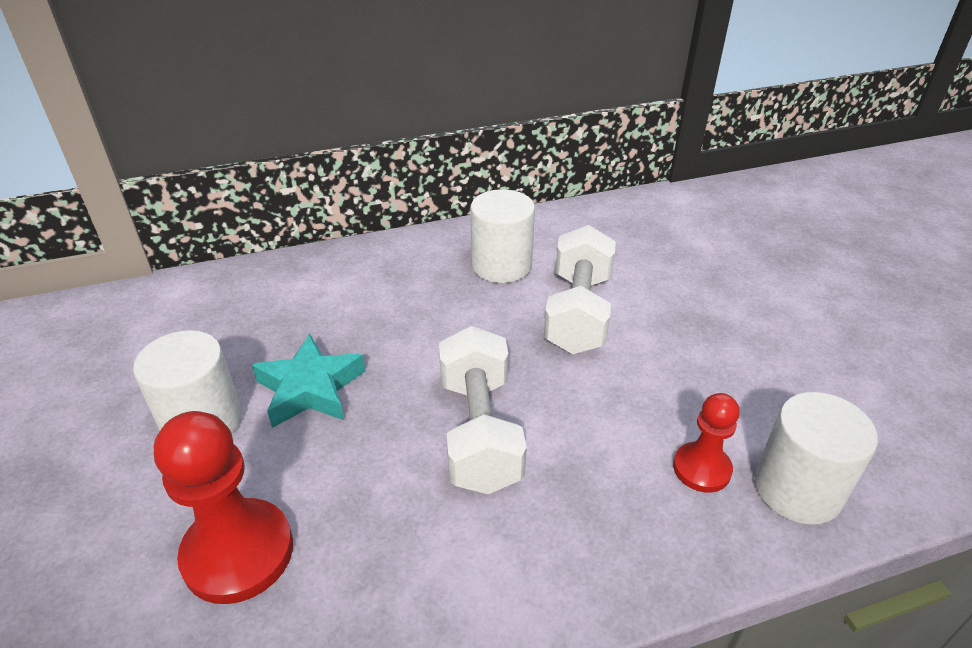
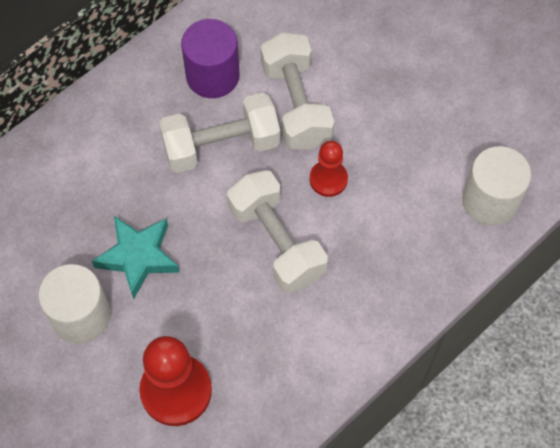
camera: 25 degrees left, 25 degrees up
(473, 322) = (221, 146): none -> white dumbbell
(501, 265) = (212, 76): white cylinder -> purple cylinder
(701, 469) = (429, 210): red pawn -> red pawn (328, 179)

